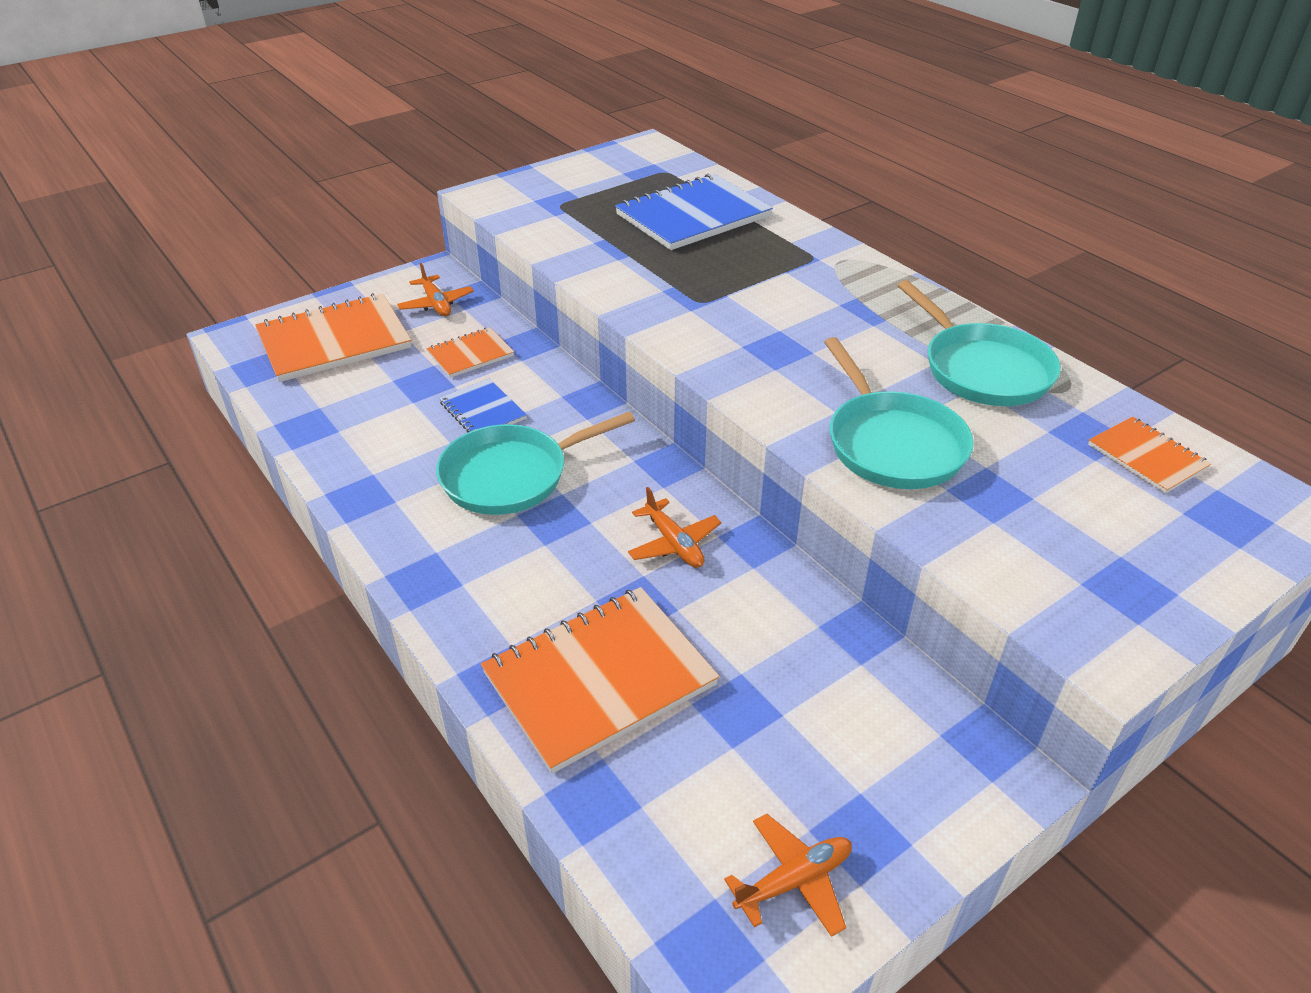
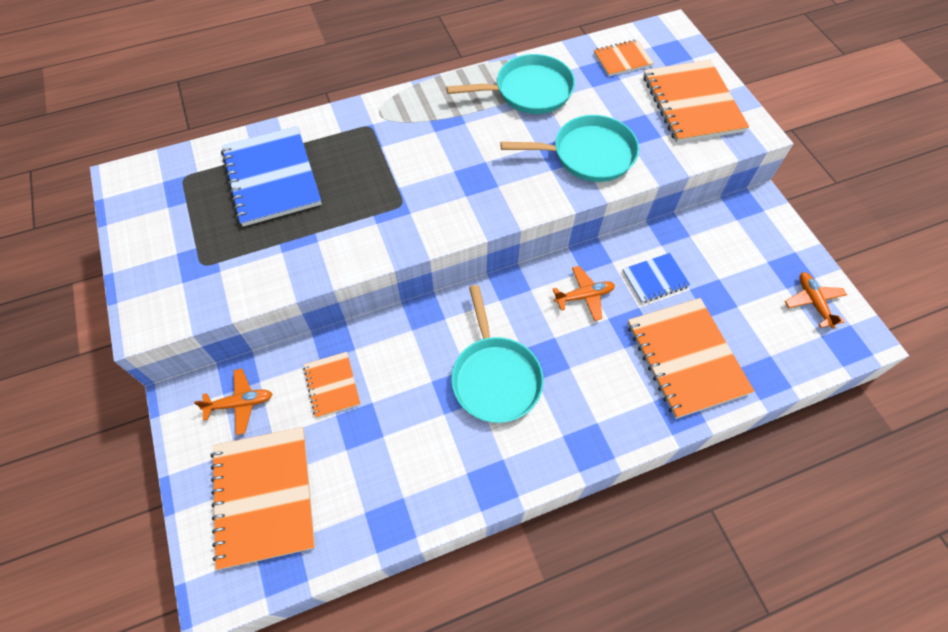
camera: 75 degrees left, 20 degrees up
(483, 411) = (412, 386): blue notebook -> blue notebook (655, 279)
(1110, 556) = (692, 103): none -> orange notebook

